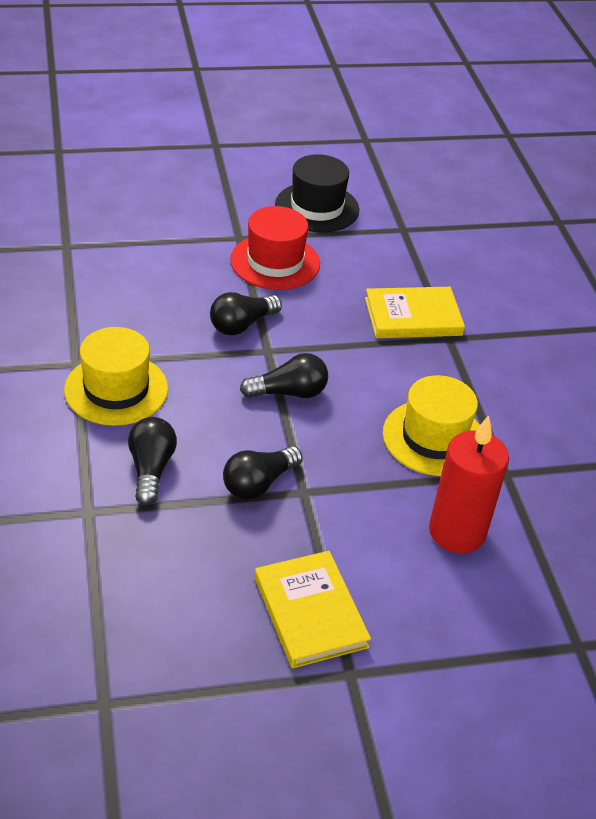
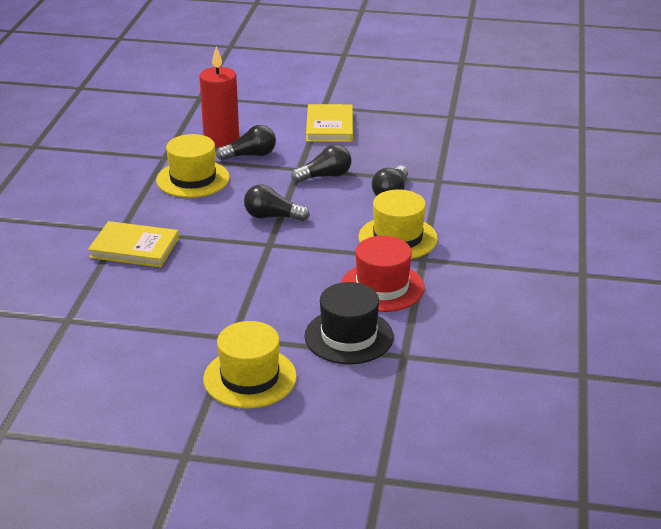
camera: 155 degrees left, 10 degrees down
(201, 205) = (250, 378): none -> yellow hat
(242, 325) = (278, 264): black light bulb -> black light bulb (250, 155)
(275, 262) = (215, 309): red hat -> red hat (382, 287)
(317, 207) = (132, 355): black hat -> black hat (349, 336)

